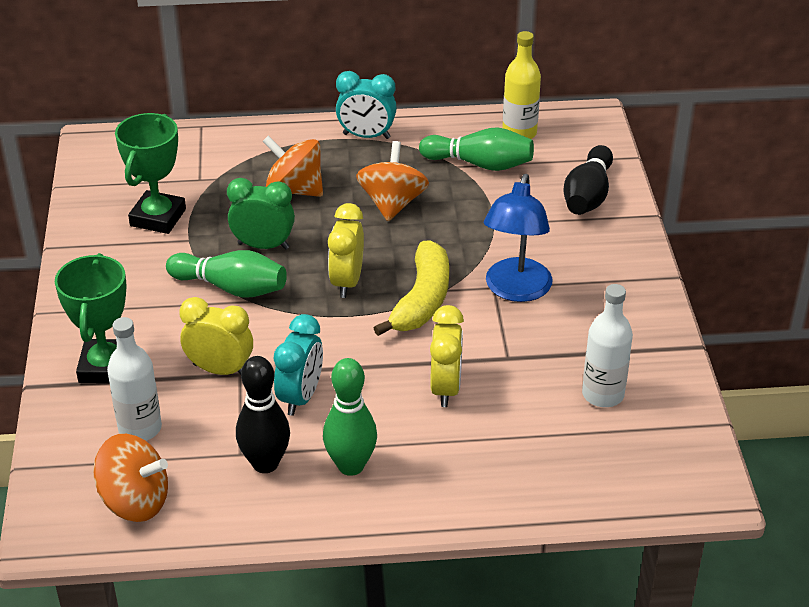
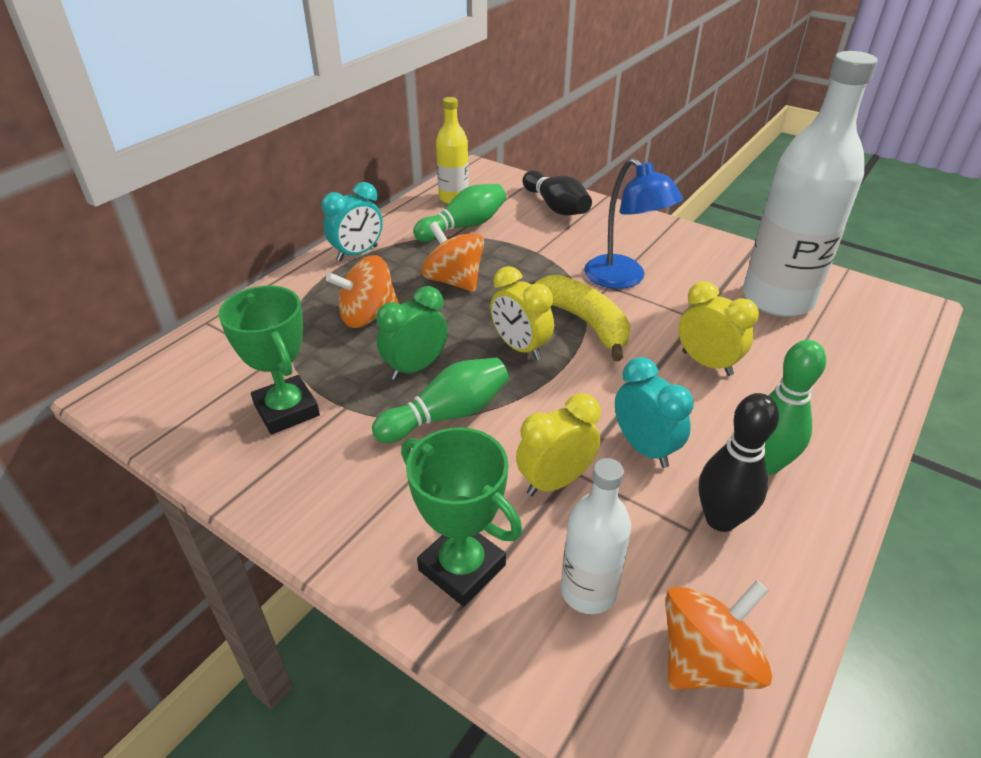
camera: 50 degrees left, 0 degrees up
(603, 394) = (777, 299): white bottle -> white bottle, size x1.92

